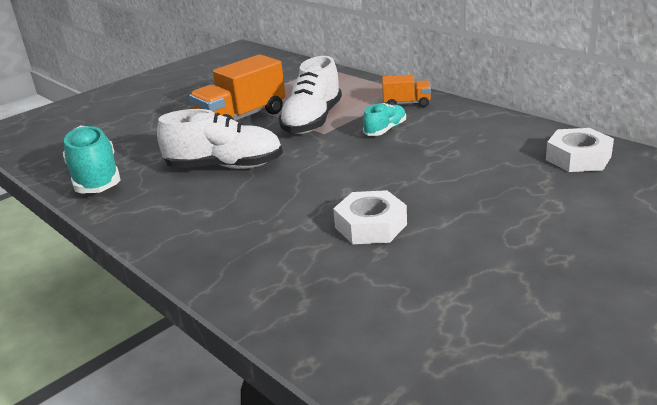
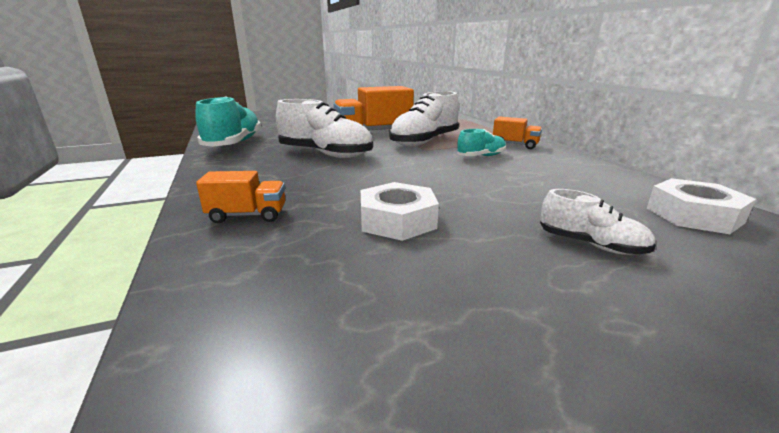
camera: 20 degrees right, 5 degrees down
(240, 258) = (248, 215): none -> orange truck
(519, 206) = (590, 244): none -> white shoe

